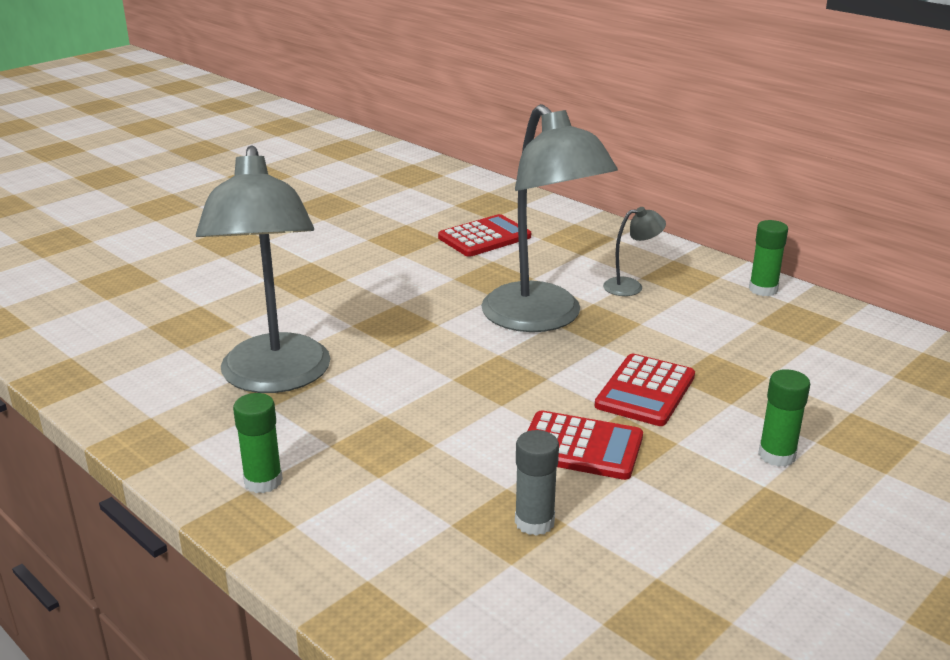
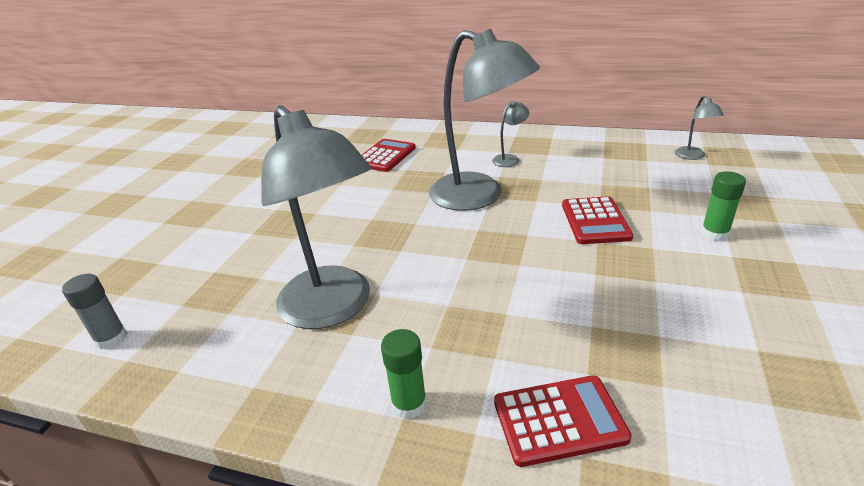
camera: 25 degrees left, 5 degrees up
(534, 522) = (639, 344): grey glue stick -> grey glue stick (111, 339)
(581, 447) = (602, 274): red calculator -> red calculator (559, 420)
(763, 289) = (584, 138): green glue stick -> none
(885, 359) = (692, 156): none -> grey lamp

